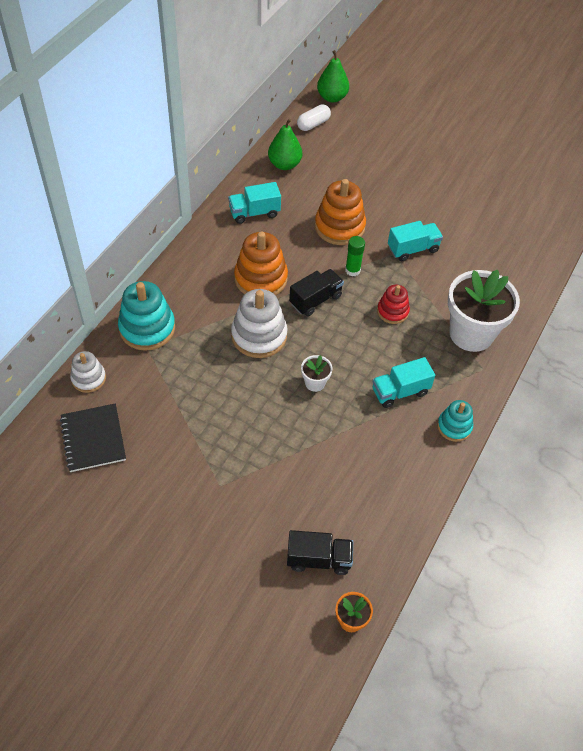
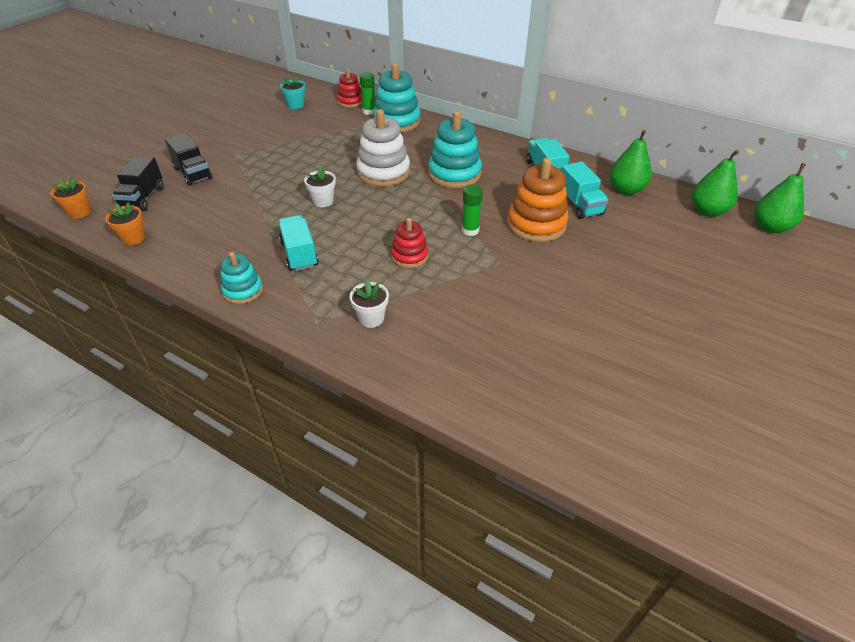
camera: 95 degrees right, 10 degrees down
(88, 378) = (350, 101): white stacking toy -> red stacking toy
(93, 439) = (296, 105): black notebook -> turquoise flower pot
(119, 357) = (369, 111): none -> green glue stick
(261, 278) = (454, 173): orange stacking toy -> turquoise stacking toy
(313, 124) = (708, 211): white capsule -> green pear
(315, 300) = (427, 204): black truck -> black truck (193, 173)
(392, 543) = (133, 238): none -> orange flower pot
(413, 249) = (509, 279): turquoise truck -> turquoise truck (579, 205)
(471, 333) = (371, 318): white flower pot -> white flower pot, size x0.44

